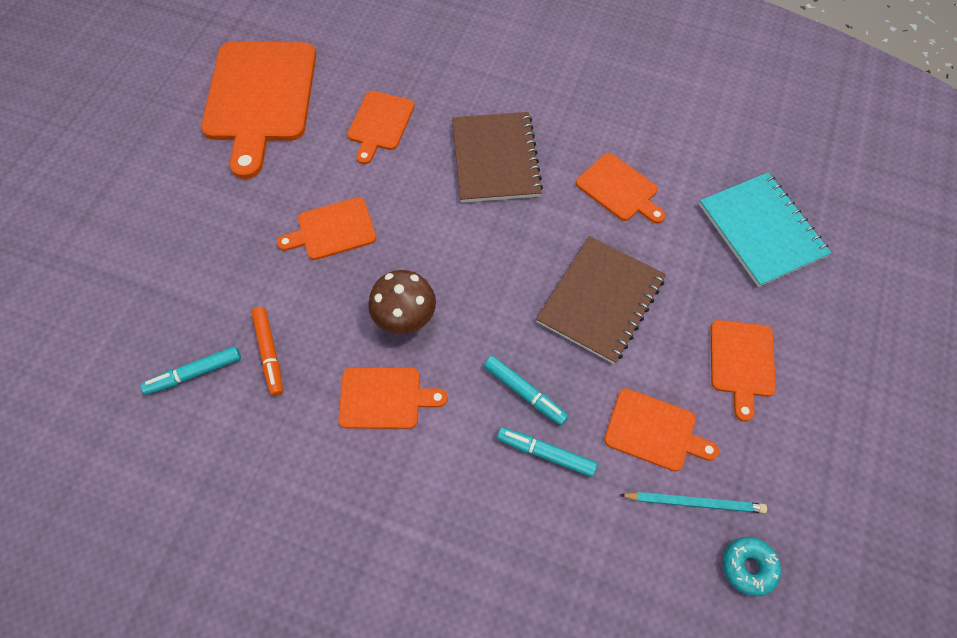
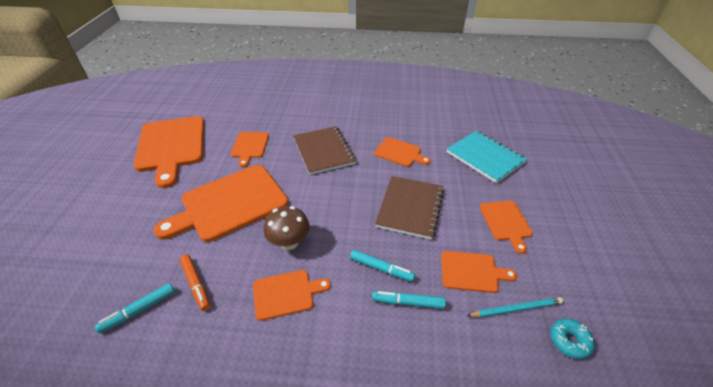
camera: 15 degrees left, 20 degrees down
(333, 230) = (230, 204): orange cutting board -> orange cutting board, size x1.96

